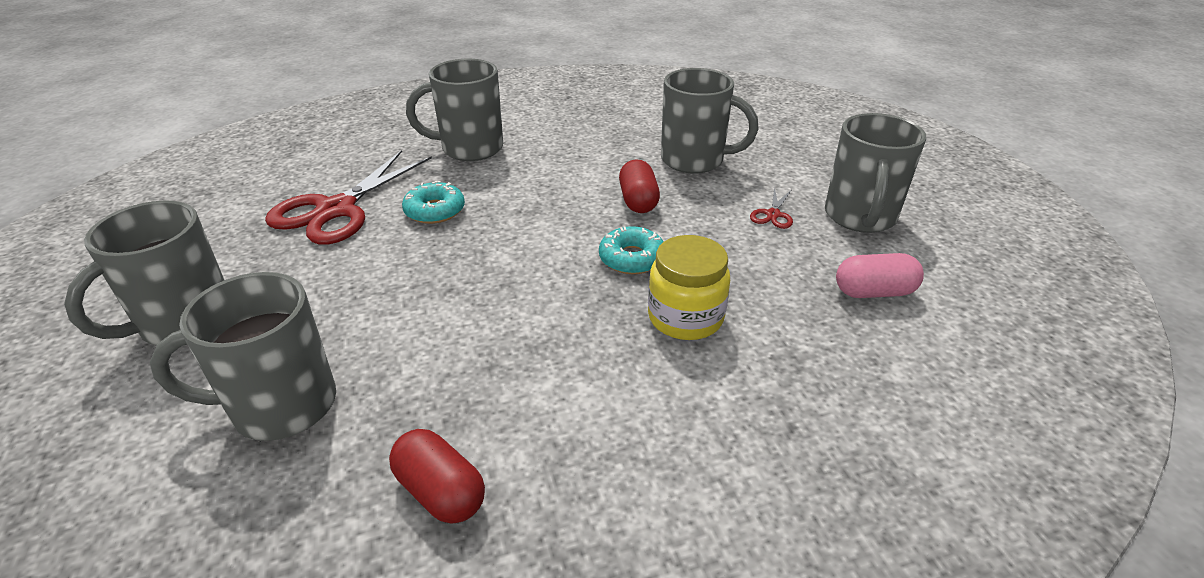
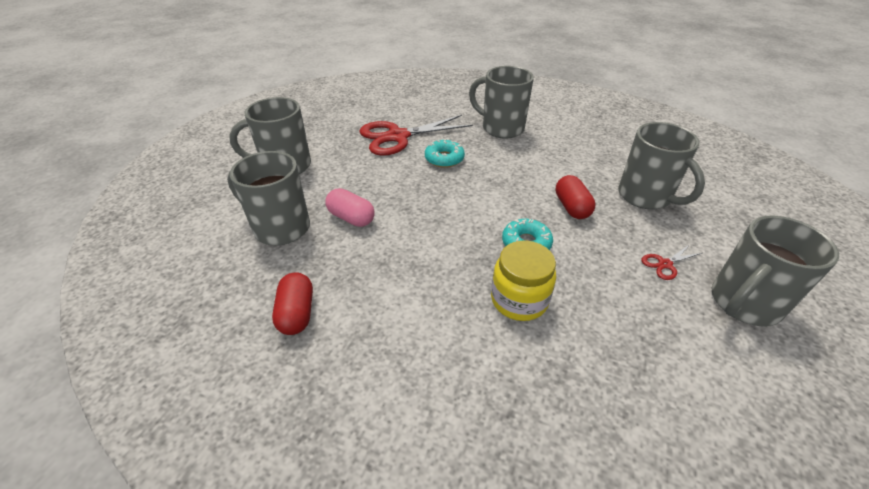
camera: 40 degrees right, 5 degrees up
(638, 201) = (571, 207): red capsule -> red capsule turned 45 degrees counterclockwise
(874, 292) = (685, 366): pink capsule -> pink capsule (351, 218)

